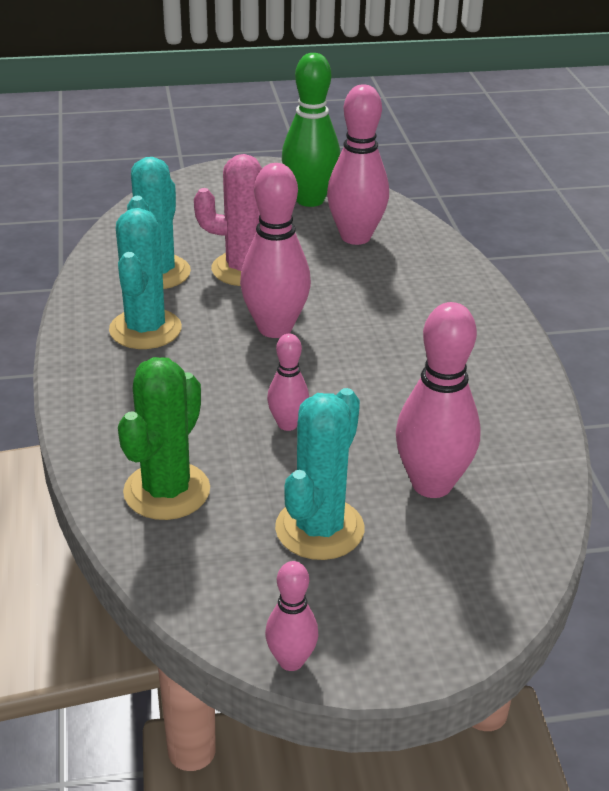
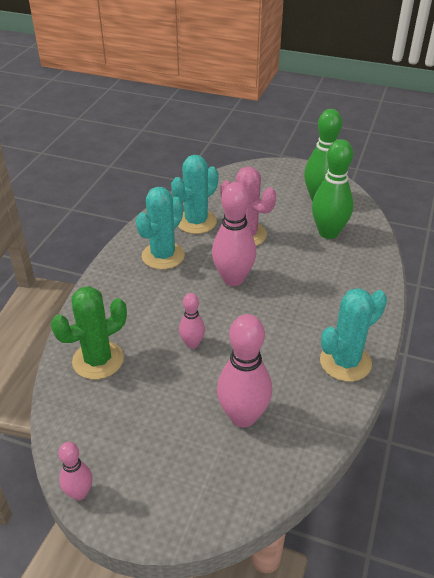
camera: 30 degrees right, 5 degrees up
(319, 529) = (157, 418): turquoise cactus -> turquoise cactus (345, 362)
(355, 237) = (328, 233): pink bowling pin -> green bowling pin

